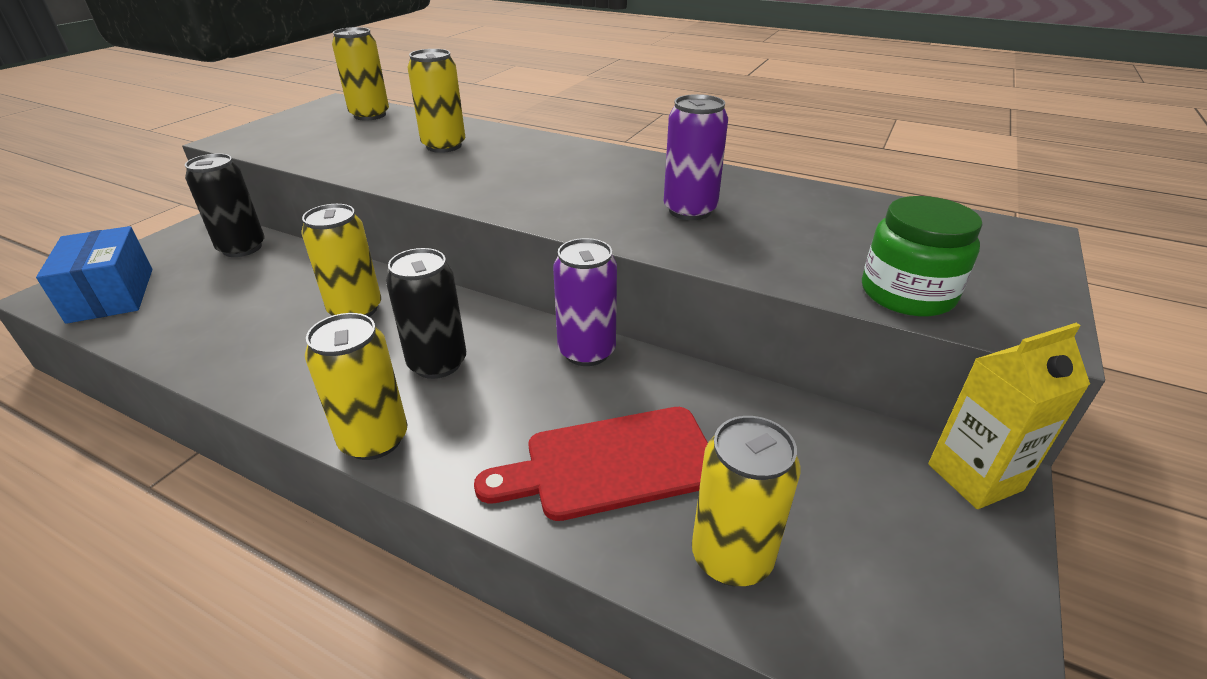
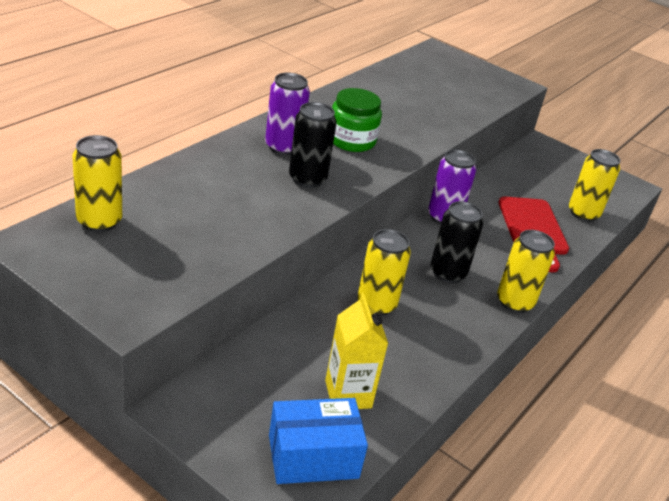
camera: 85 degrees left, 0 degrees up
(242, 248) = (244, 374): black can -> black can (307, 179)
(444, 146) = (224, 188): yellow can -> none
(690, 210) = (387, 120): purple can -> purple can (283, 147)
(907, 294) = (487, 97): green jar -> green jar (351, 140)
(974, 477) = (541, 147): yellow carton -> yellow carton (348, 394)

